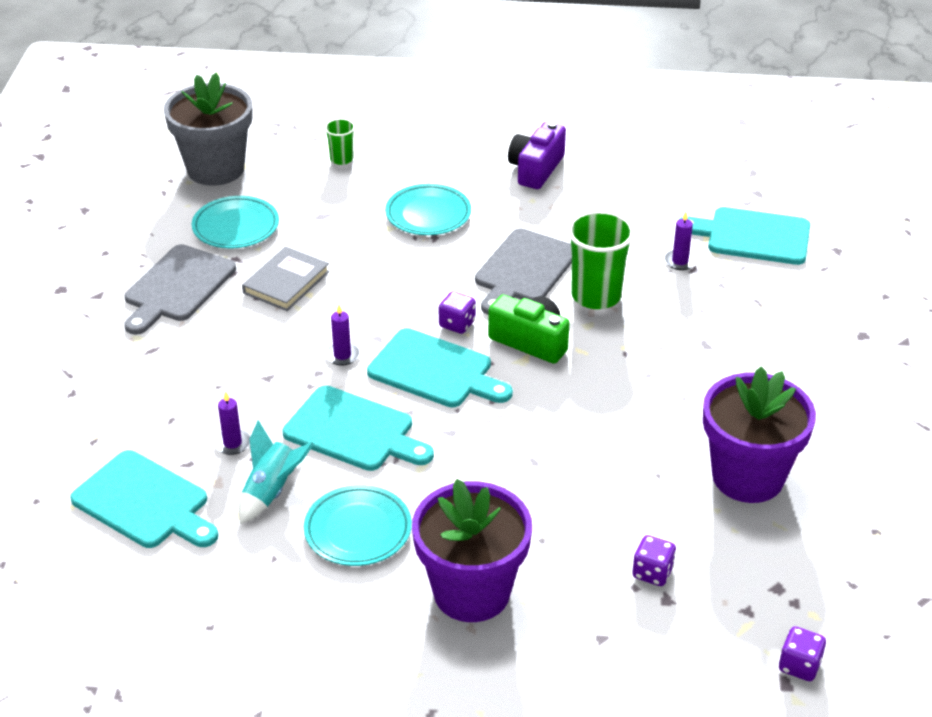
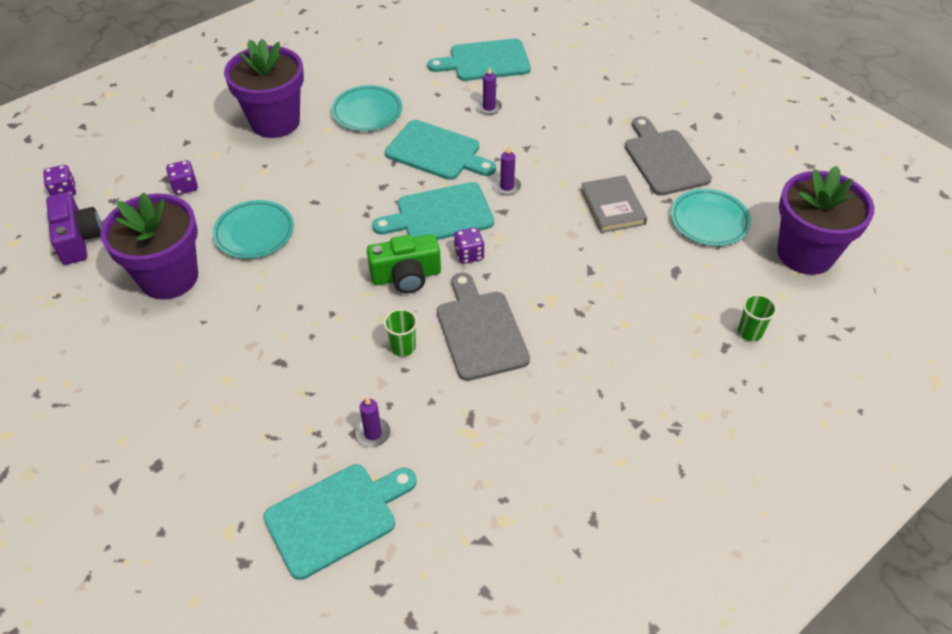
camera: 135 degrees right, 10 degrees up
(216, 169) = (805, 253): grey flower pot -> purple flower pot
(272, 491) = (434, 101): turquoise rocket -> none
(353, 431) = (436, 152): turquoise cutting board -> turquoise cutting board turned 135 degrees counterclockwise
(428, 214) = (612, 329): turquoise plate -> turquoise plate (254, 233)
(536, 169) = (602, 448): purple camera -> purple camera (78, 239)
(596, 296) = (403, 347): green cup -> green cup, size x0.52

